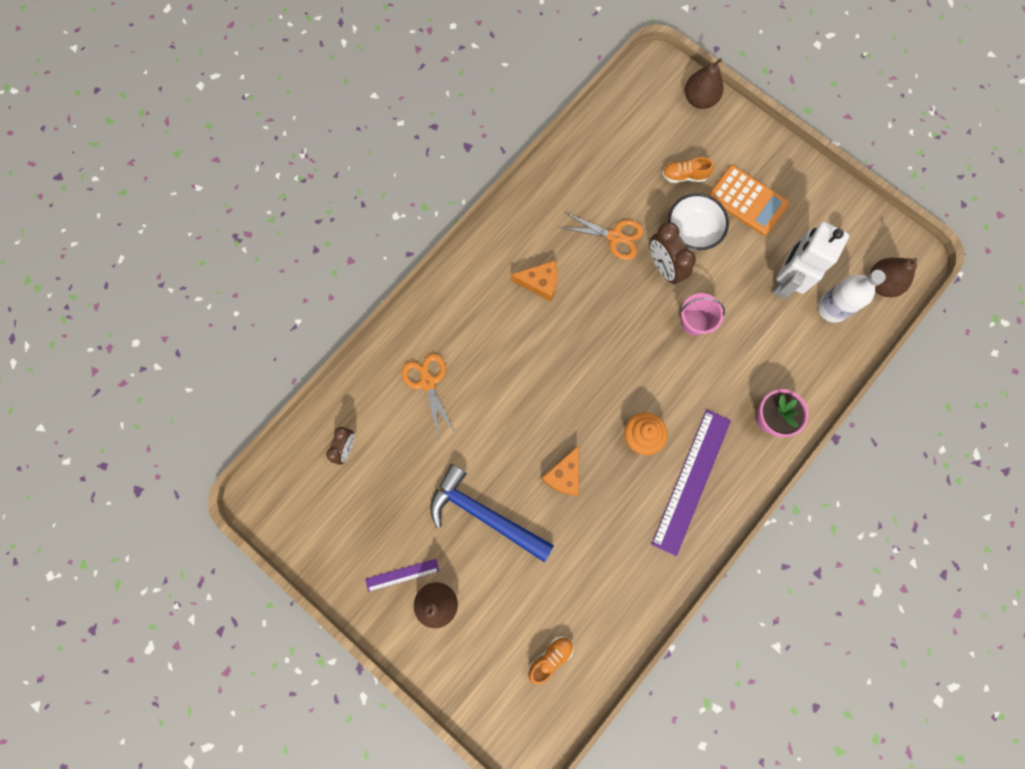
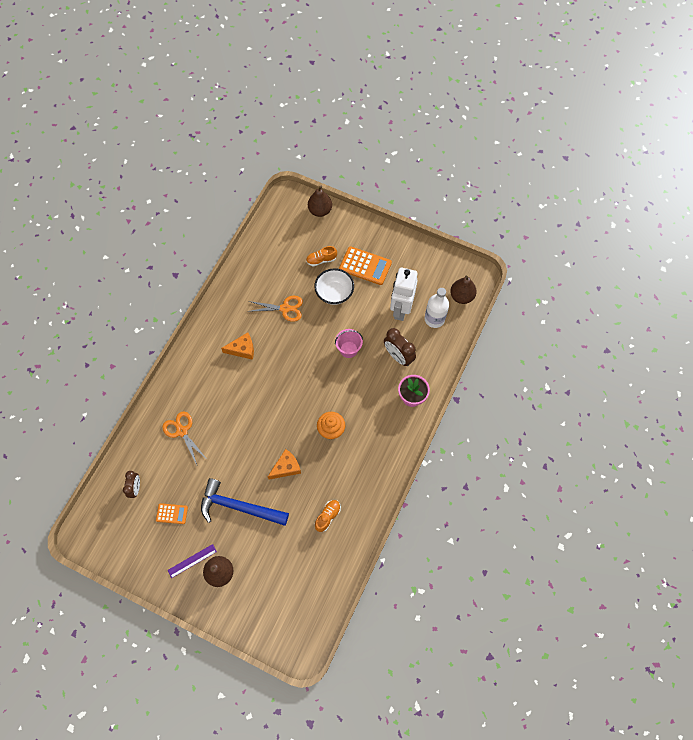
camera: 15 degrees left, 10 degrees down
(388, 499) = (172, 513): none -> orange calculator
(550, 657) = (303, 587): orange shoe -> orange shoe (327, 516)
(564, 475) = (286, 467): orange cheese -> orange cheese turned 135 degrees counterclockwise
(664, 267) = (321, 319): brown clock -> brown clock (398, 356)
(691, 481) = (370, 450): purple ruler -> none

